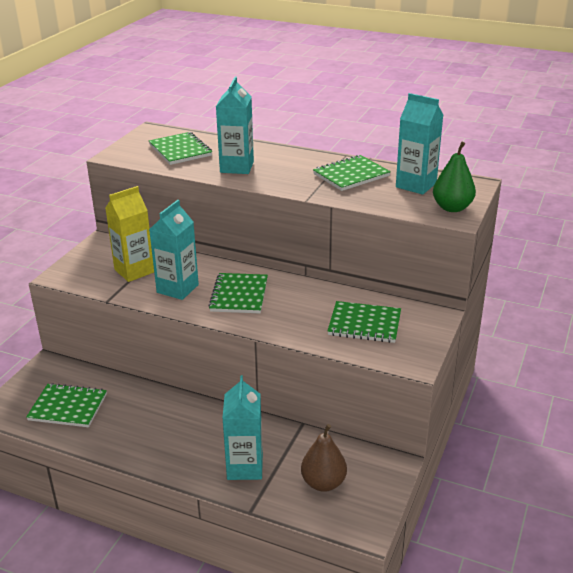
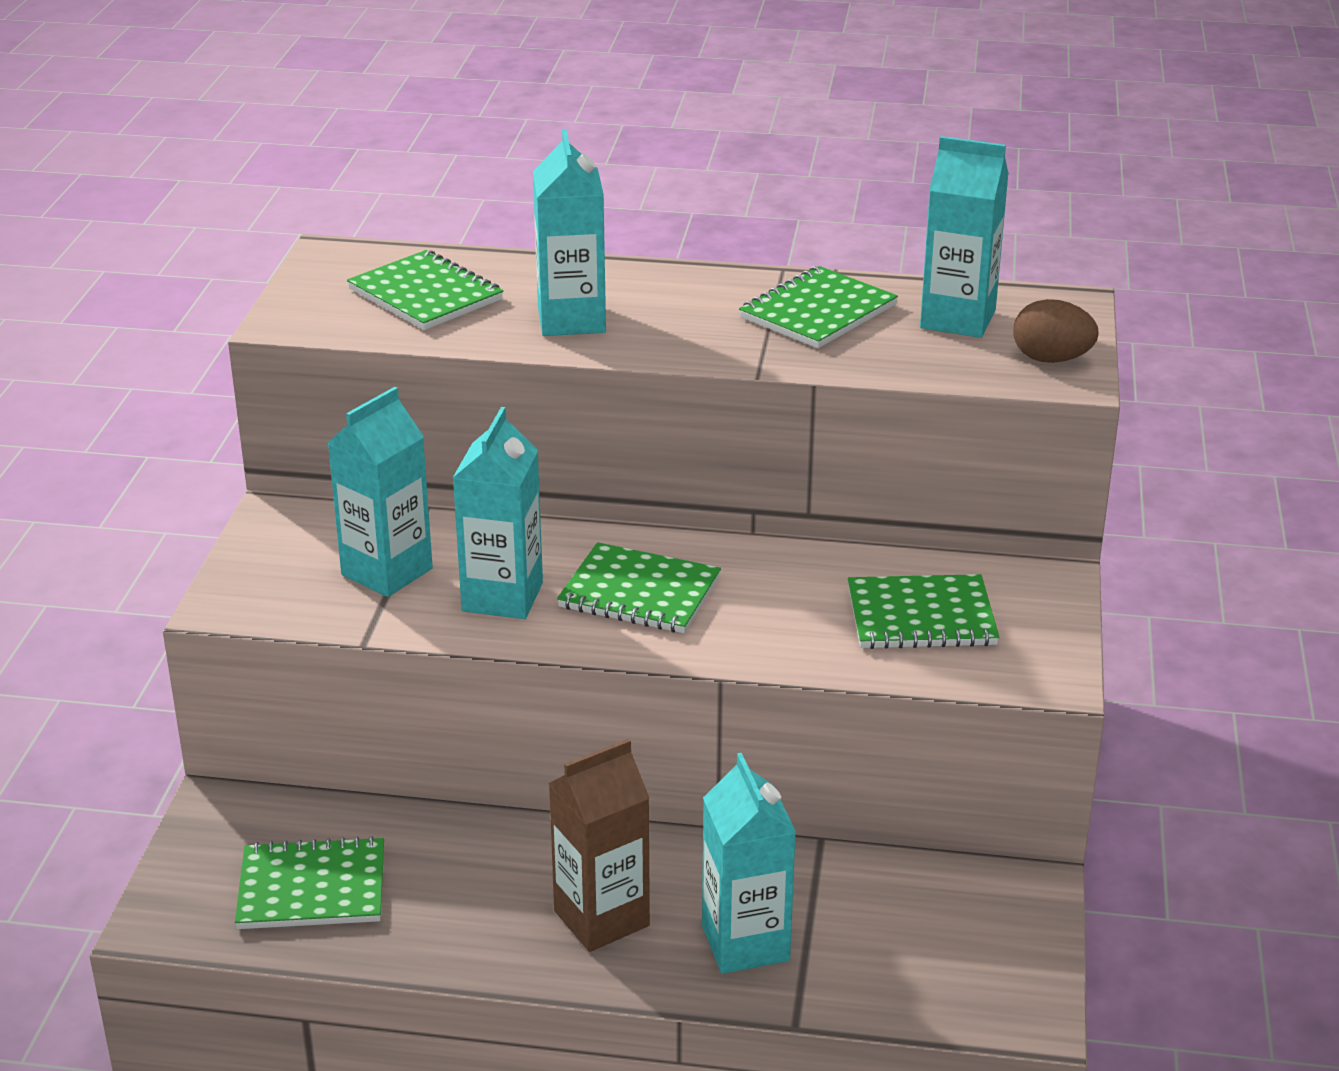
camera: 15 degrees left, 0 degrees up
(134, 271) = (387, 572): yellow carton -> turquoise carton
(185, 443) = (601, 918): none -> brown carton
(239, 295) = (639, 593): green notebook -> green notebook turned 60 degrees counterclockwise
(323, 483) = (913, 946): brown pear -> none
(452, 208) = (1051, 359): green pear -> brown egg

